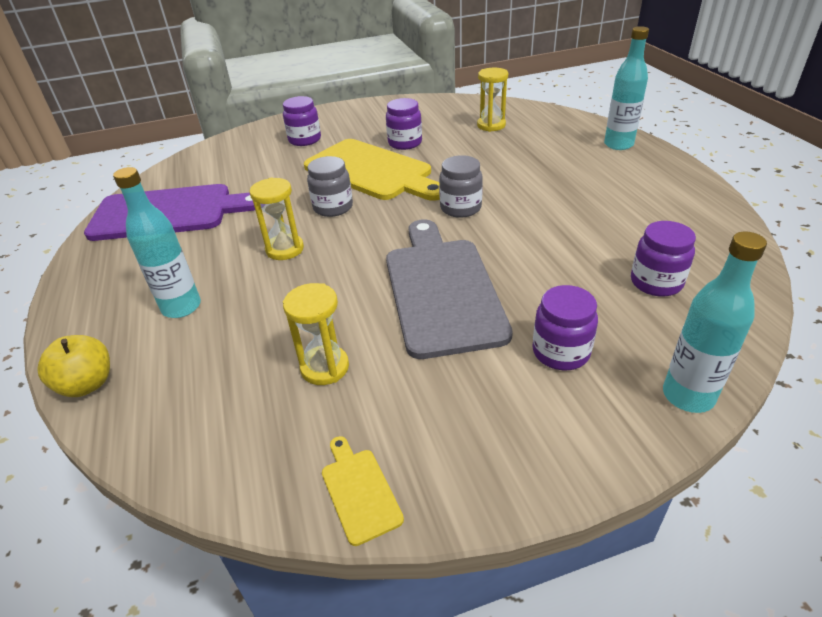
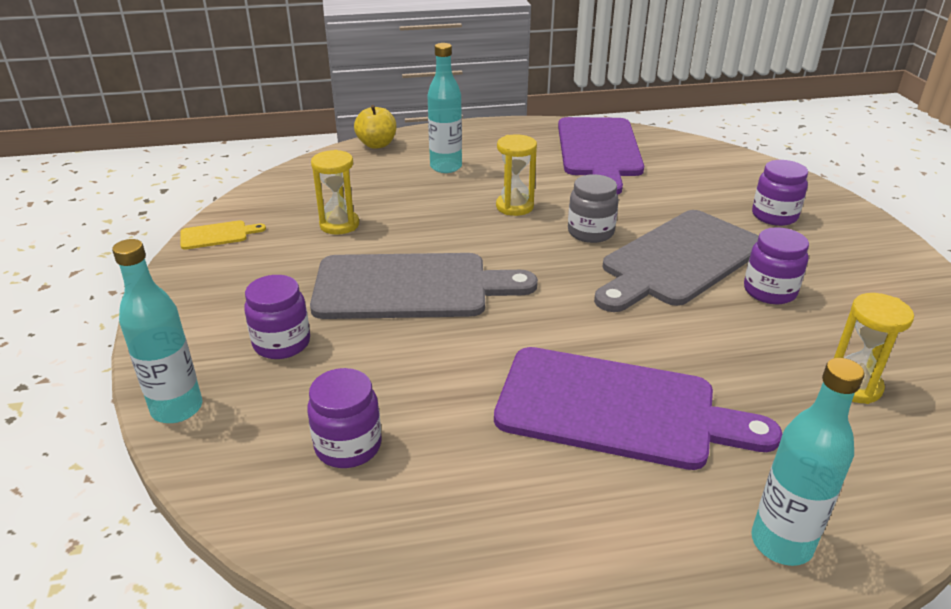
camera: 95 degrees right, 5 degrees down
(372, 171) = (678, 260): yellow cutting board -> grey cutting board
(460, 208) = (570, 318): grey jar -> none
(550, 186) = (617, 409): none -> purple cutting board

